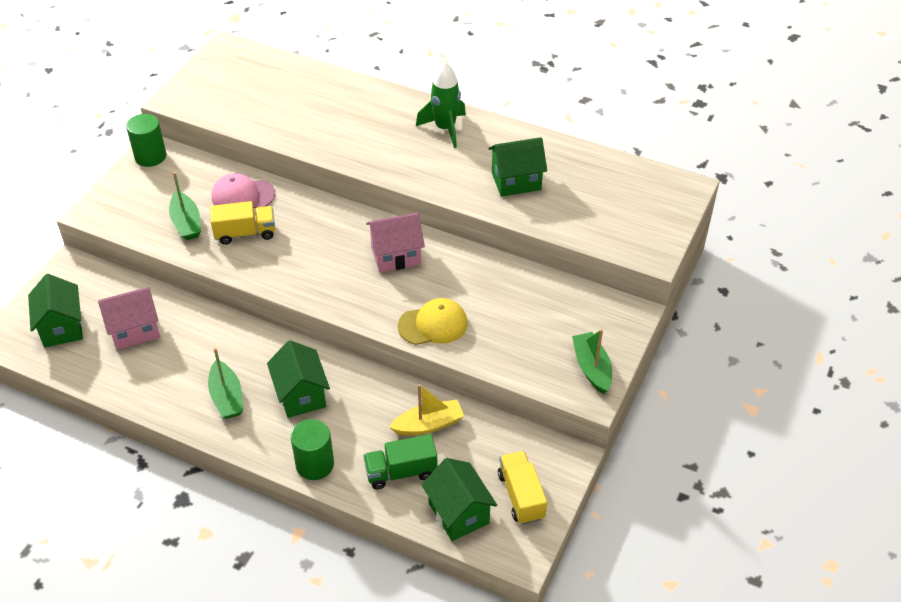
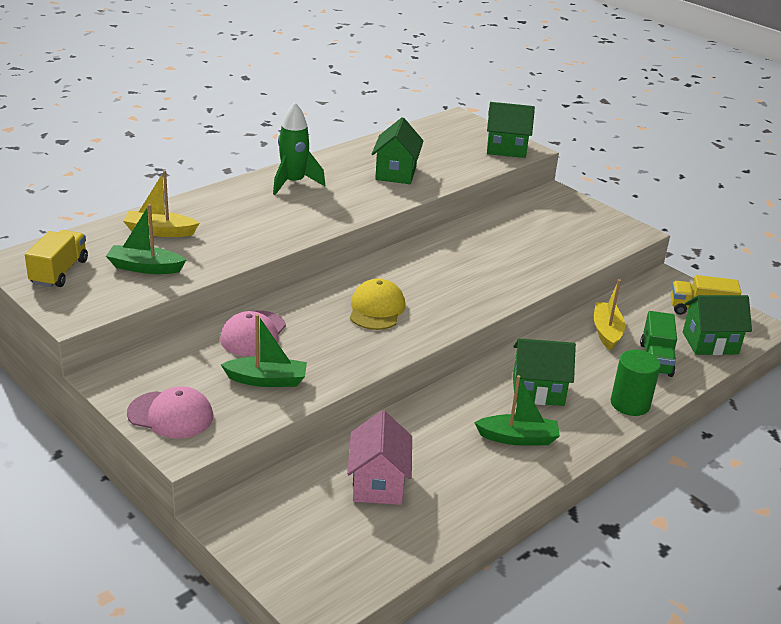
camera: 70 degrees left, 15 degrees down
(62, 327) = (334, 545): green house -> green house (506, 149)
(124, 193) = (170, 415): none -> pink cap
(150, 156) = (119, 382): green cylinder -> none
(245, 233) = (316, 345): yellow truck -> yellow truck (59, 272)
(311, 92) = (160, 231): none -> yellow boat
(396, 255) = (416, 271): pink house -> none
(433, 324) = (519, 276): yellow cap -> yellow cap (376, 309)
(591, 368) = (606, 224): green boat -> green boat (145, 268)

